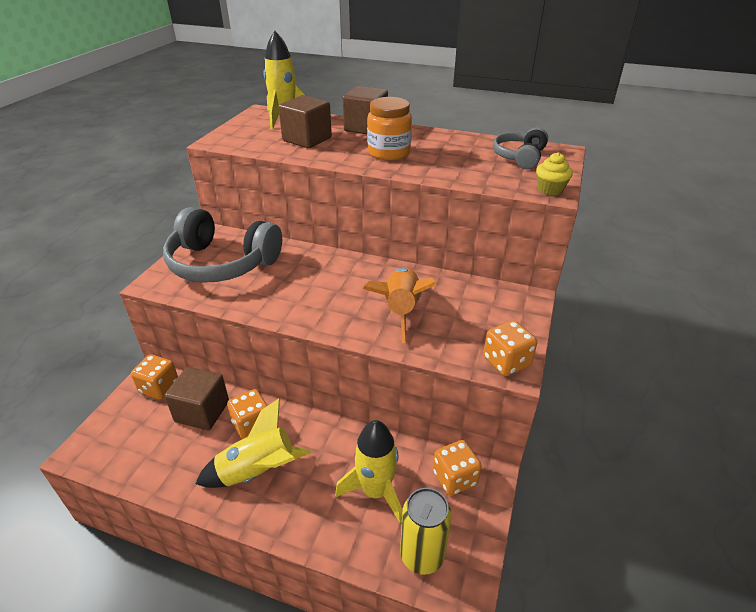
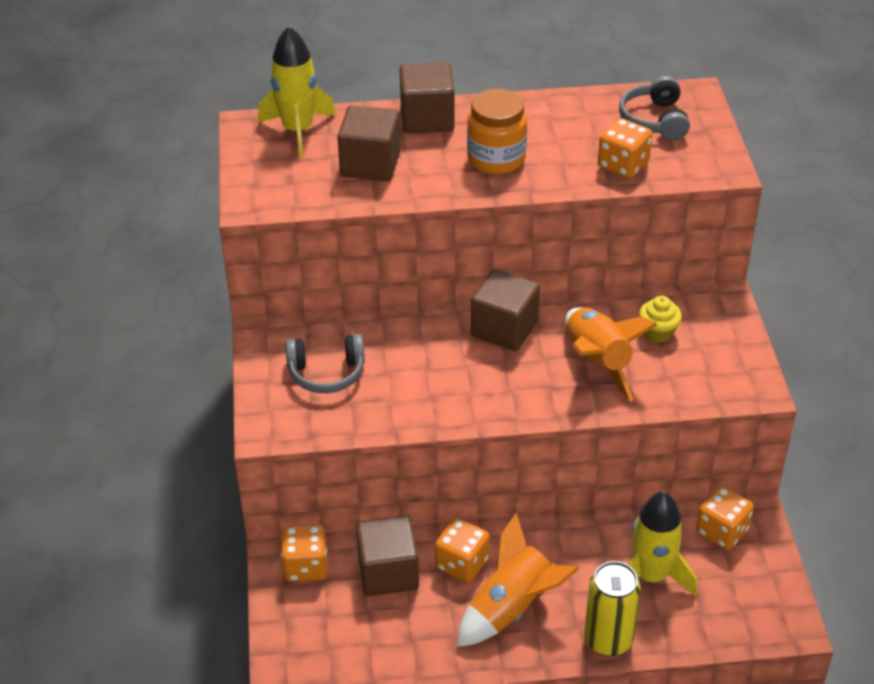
camera: 25 degrees left, 5 degrees up
(222, 263) = (326, 373): grey headphones -> grey headphones, size x0.53
(257, 472) = (511, 608): yellow rocket -> orange rocket
(355, 272) = (504, 329): none -> brown cube
(422, 555) = (735, 615): yellow can -> yellow can (608, 640)
(506, 362) = (745, 384): orange dice -> orange dice (623, 165)
(550, 189) = (719, 166): yellow cupcake -> yellow cupcake (658, 332)

